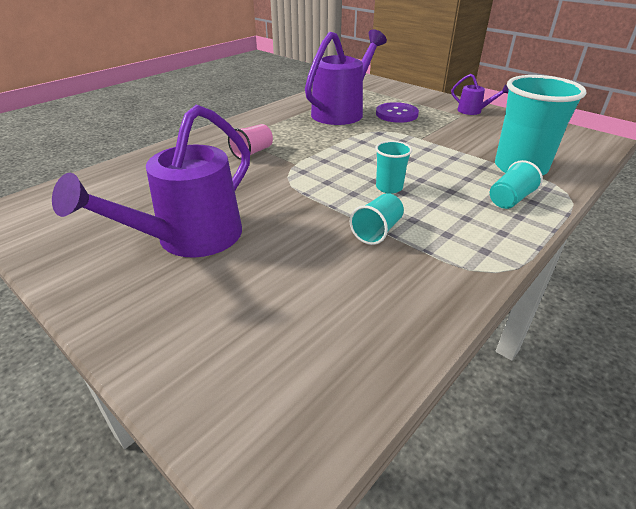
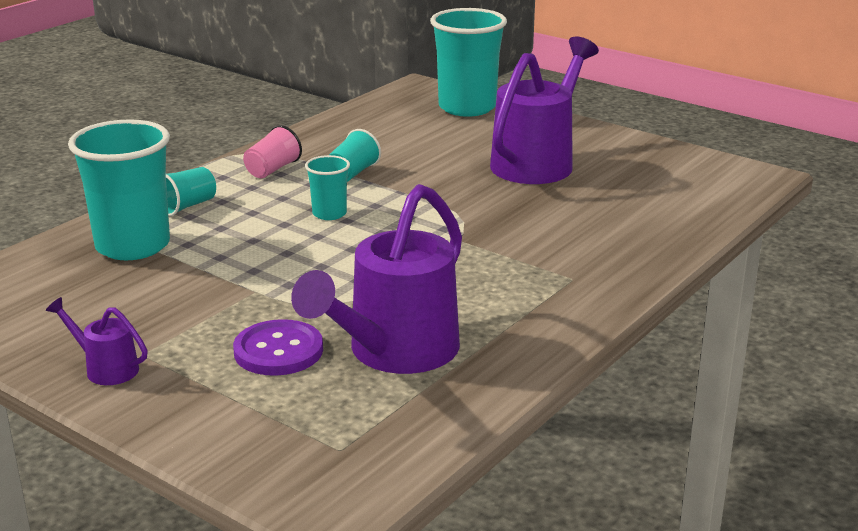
camera: 175 degrees right, 10 degrees down
(214, 370) = (467, 107): none -> turquoise cup
(252, 152) = (530, 253): pink cup -> pink cup (272, 170)

